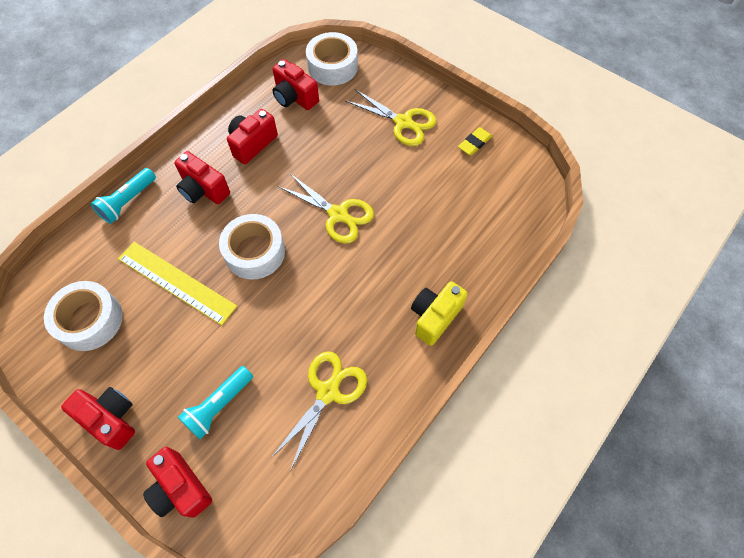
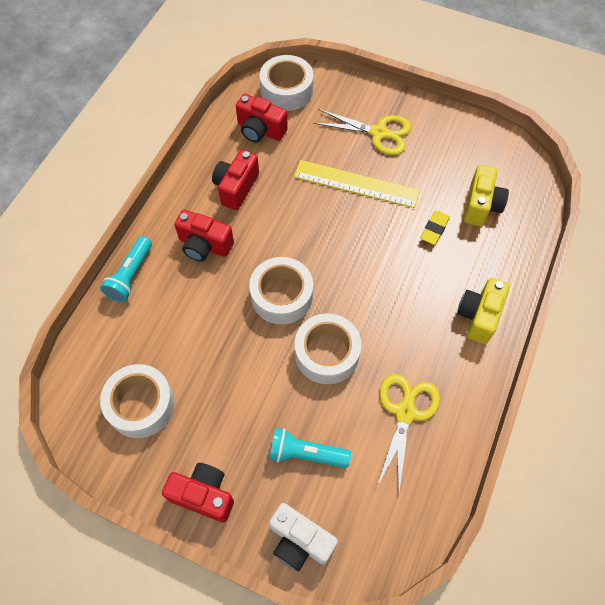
camera: 15 degrees left, 0 degrees up
(176, 282) = (214, 345): yellow ruler -> yellow ruler (356, 184)
(181, 488) = (300, 541): red camera -> white camera
(219, 406) = (305, 454): turquoise flashlight -> turquoise flashlight turned 75 degrees clockwise
(275, 316) = (327, 353): none -> white tape
(338, 214) = (349, 239): yellow scissors -> none
(474, 143) = (455, 139): yellow eraser -> yellow eraser (434, 229)
(476, 211) = (481, 205): none -> yellow camera

